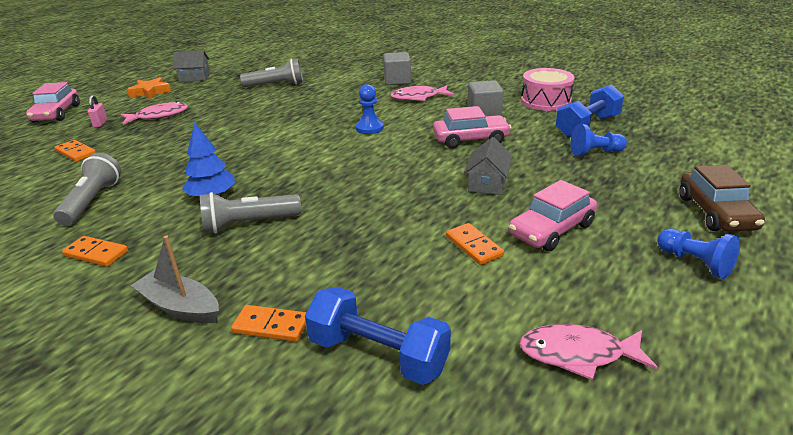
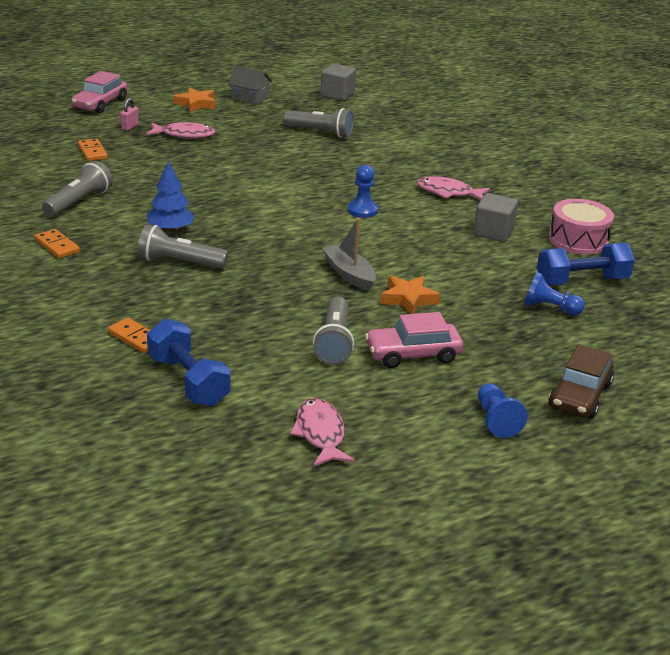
camera: 25 degrees right, 0 degrees up
(180, 307) = (87, 304): grey boat -> grey boat (349, 274)
(397, 81) = (449, 165): grey cube -> grey cube (337, 95)
(470, 139) = (445, 254): pink car -> none
(474, 246) = (334, 342): orange domino -> grey flashlight
(487, 183) = (408, 299): grey house -> orange star
(577, 354) = (320, 433): pink fish -> pink fish turned 45 degrees clockwise

